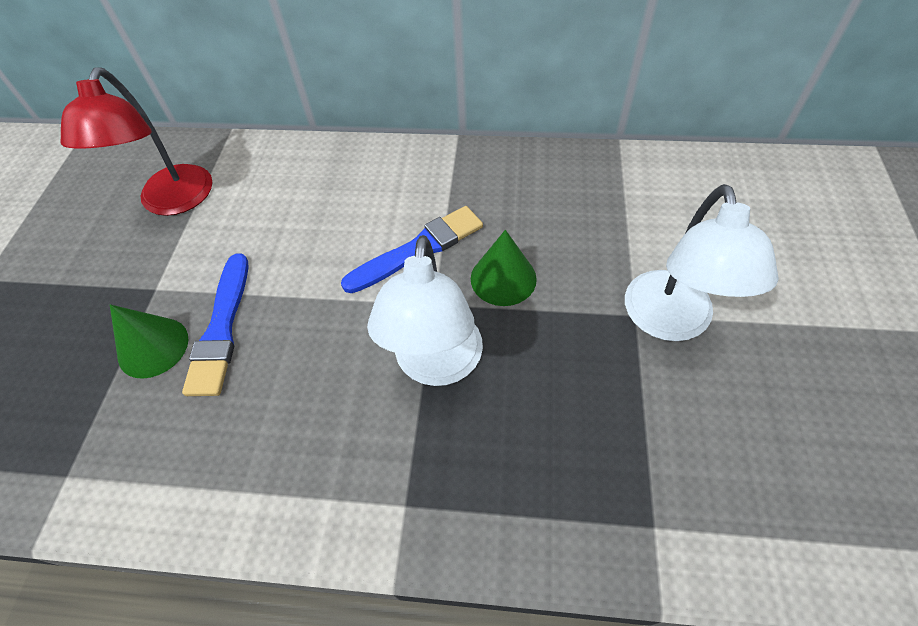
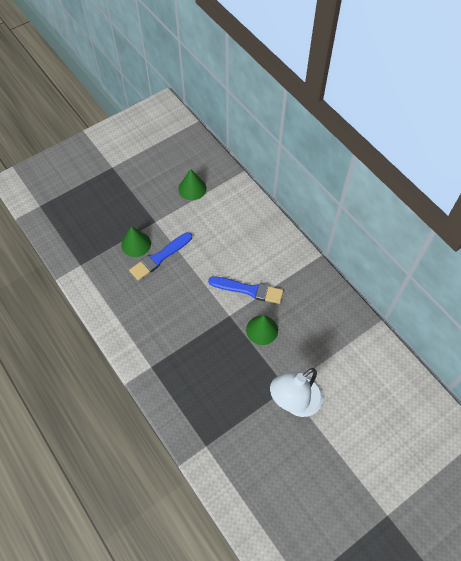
camera: 45 degrees right, 5 degrees up
(172, 202) = (192, 188): red lamp -> green cone
(436, 365) = (206, 336): white lamp -> none

